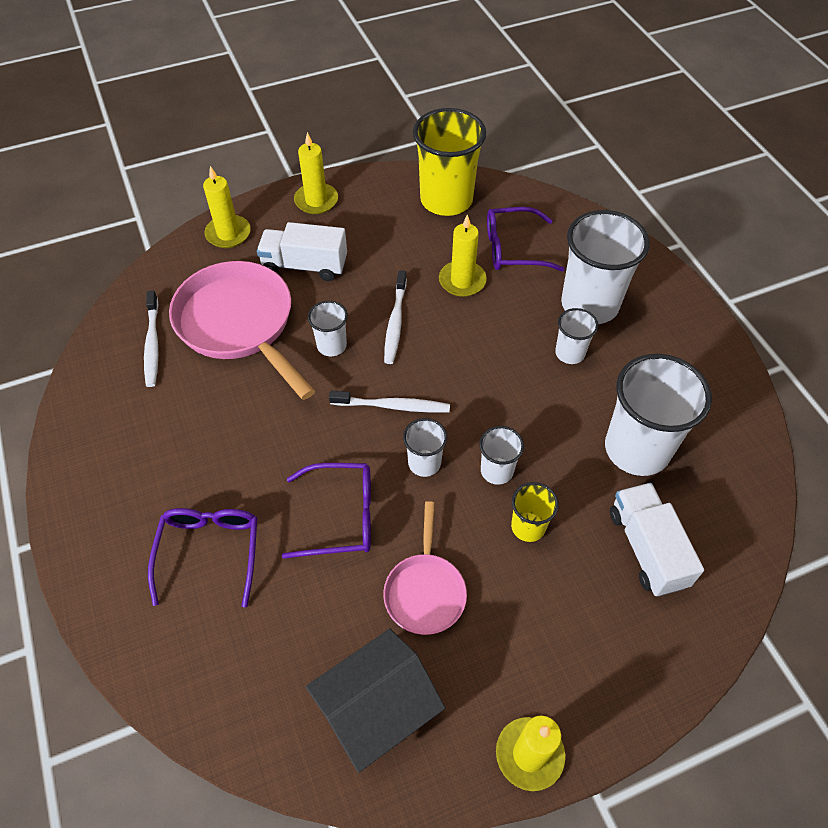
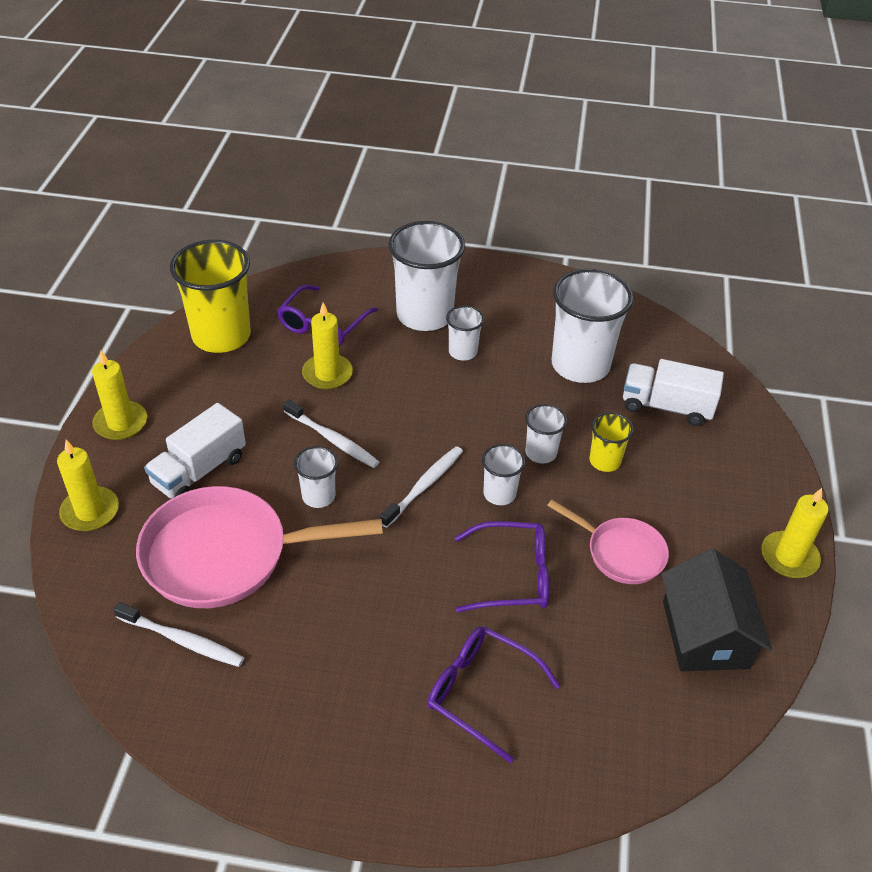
camera: 60 degrees left, 10 degrees down
(340, 516) = (511, 576): purple glasses -> purple glasses turned 60 degrees clockwise

